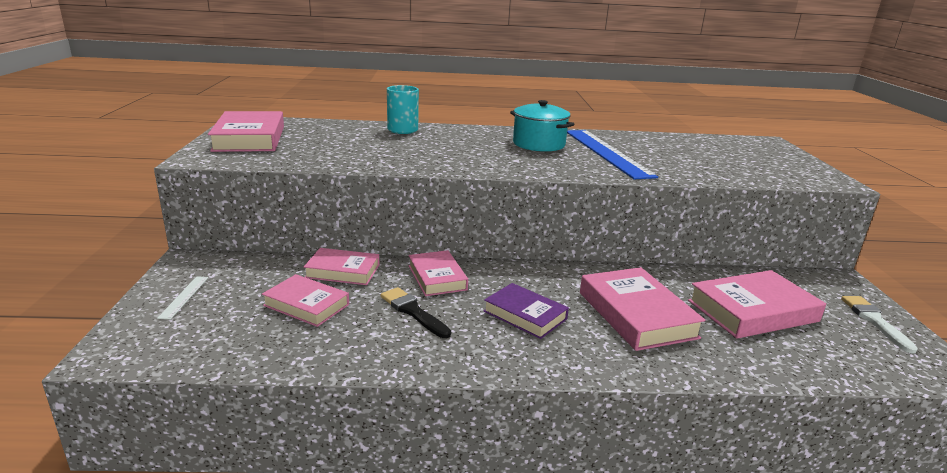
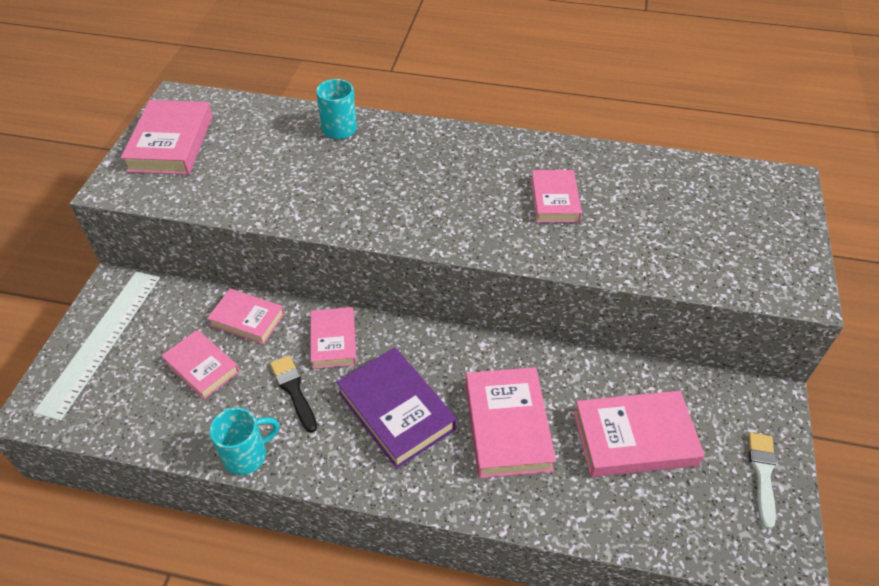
camera: 15 degrees right, 25 degrees up
(184, 297) = (101, 341): white ruler -> white ruler, size x2.48
(384, 361) = (247, 455): none -> turquoise mug
(525, 315) = (396, 410): purple book -> purple book, size x1.56
(538, 144) = (482, 174): turquoise pot -> none
(606, 152) = (554, 200): blue ruler -> pink book

